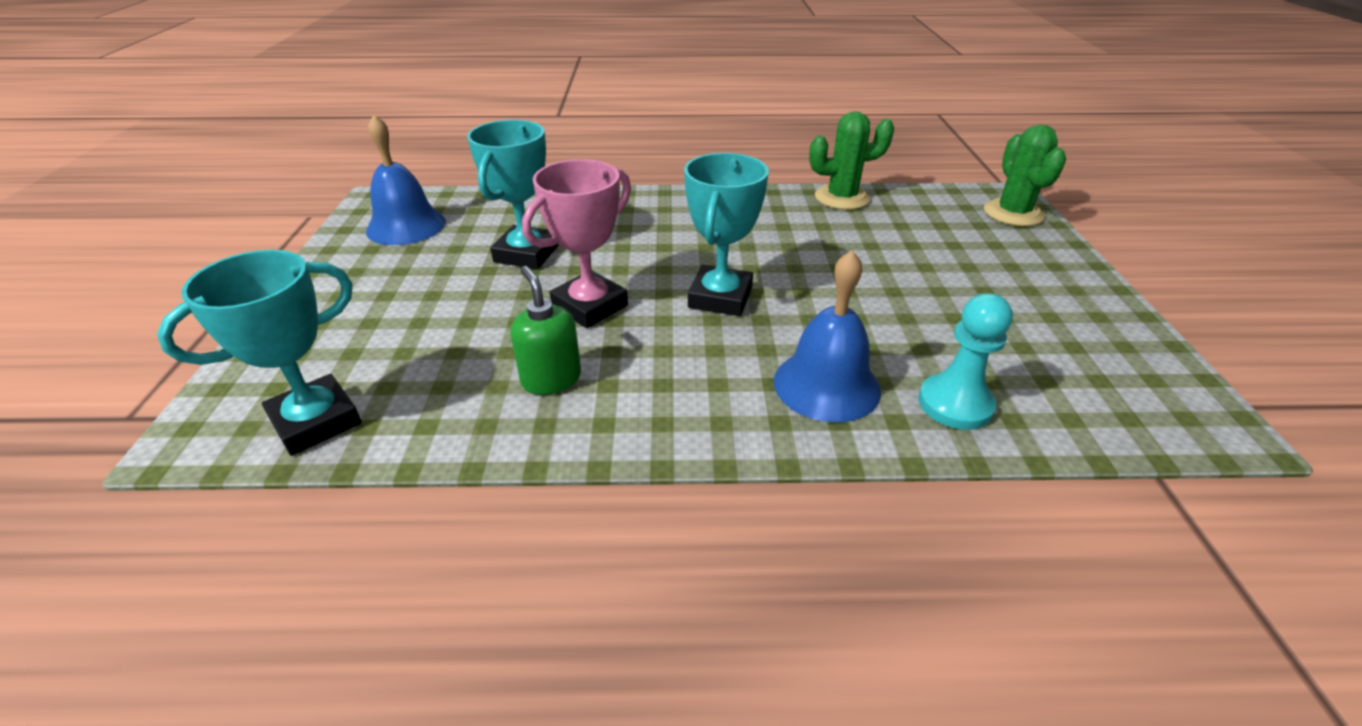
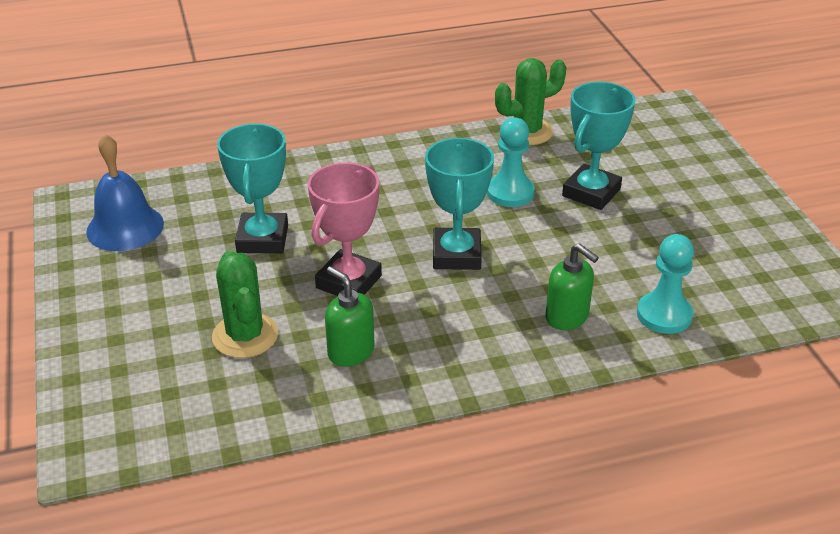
camera: 15 degrees left, 0 degrees up
(316, 421) = (179, 421): turquoise trophy -> turquoise trophy (591, 192)
(804, 248) = (510, 193): none -> turquoise pawn
(826, 385) = (567, 317): blue bell -> green soap dispenser
(1013, 213) = (679, 127): green cactus -> green cactus (245, 336)

